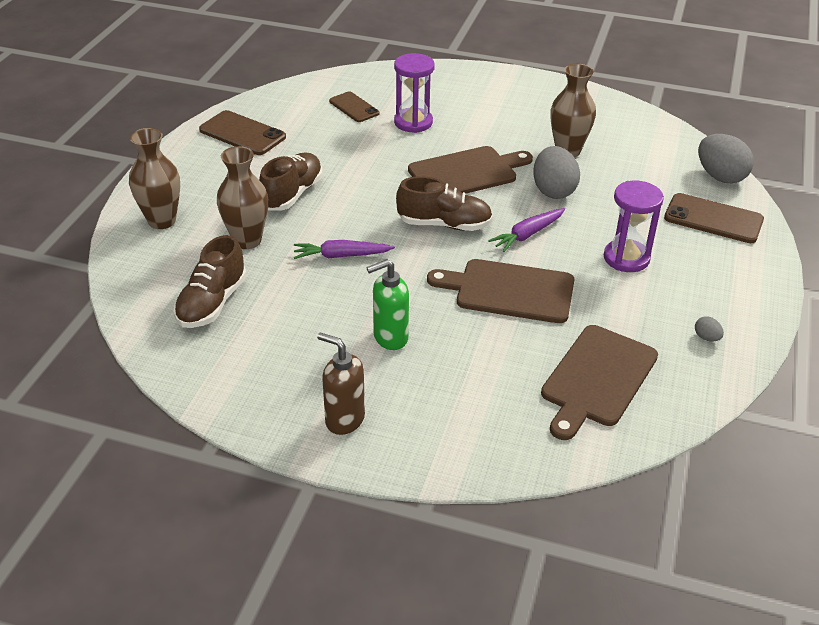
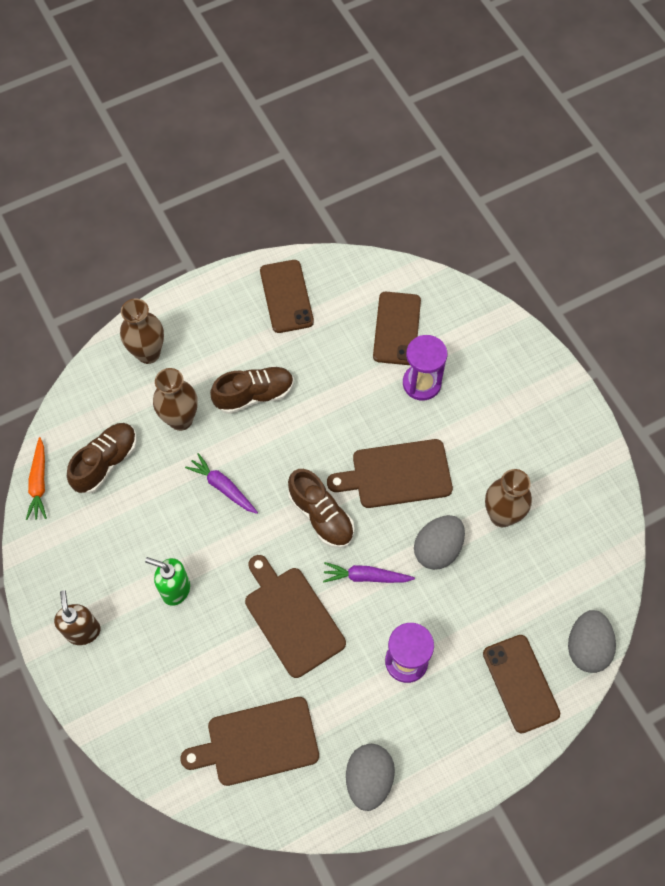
camera: 45 degrees right, 25 degrees up
(161, 354) = (39, 483): none -> orange carrot
(212, 303) = (106, 462): brown shoe -> brown shoe turned 150 degrees clockwise
(354, 107) = (396, 328): brown phone -> brown phone, size x1.51
(466, 173) = (397, 474): brown cutting board -> brown cutting board turned 150 degrees clockwise
(706, 337) = (369, 779): grey egg -> grey egg, size x2.32

